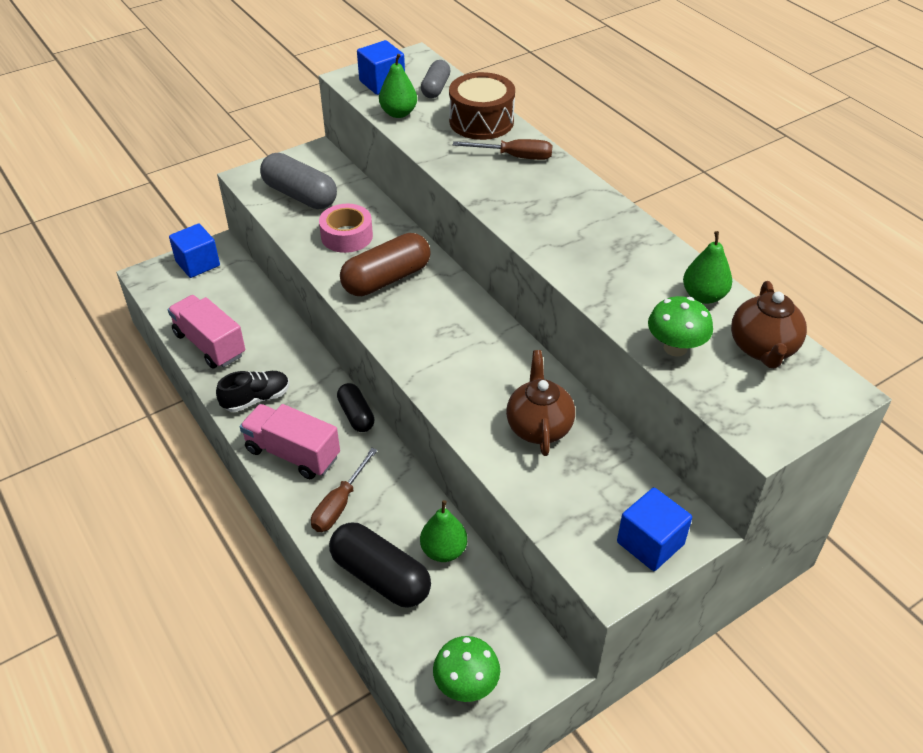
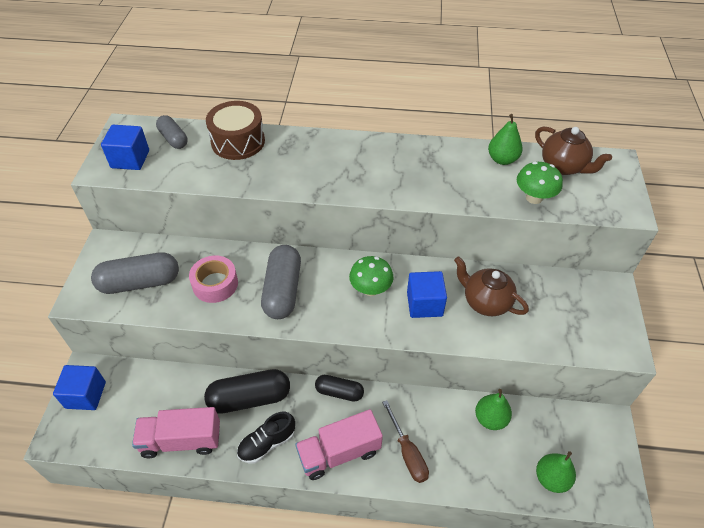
camera: 50 degrees left, 5 degrees up
(256, 399) = (267, 443): black shoe -> black shoe turned 135 degrees counterclockwise
(380, 576) = (485, 468): black capsule -> black capsule (249, 398)
(386, 279) = (282, 290): brown capsule -> grey capsule
(398, 113) = (176, 172): green pear -> green pear (551, 478)
(466, 685) = (596, 474): green mushroom -> green mushroom (370, 289)
(514, 157) = (292, 150): brown screwdriver -> none
(650, 543) = (610, 313): blue cube -> blue cube (424, 304)

